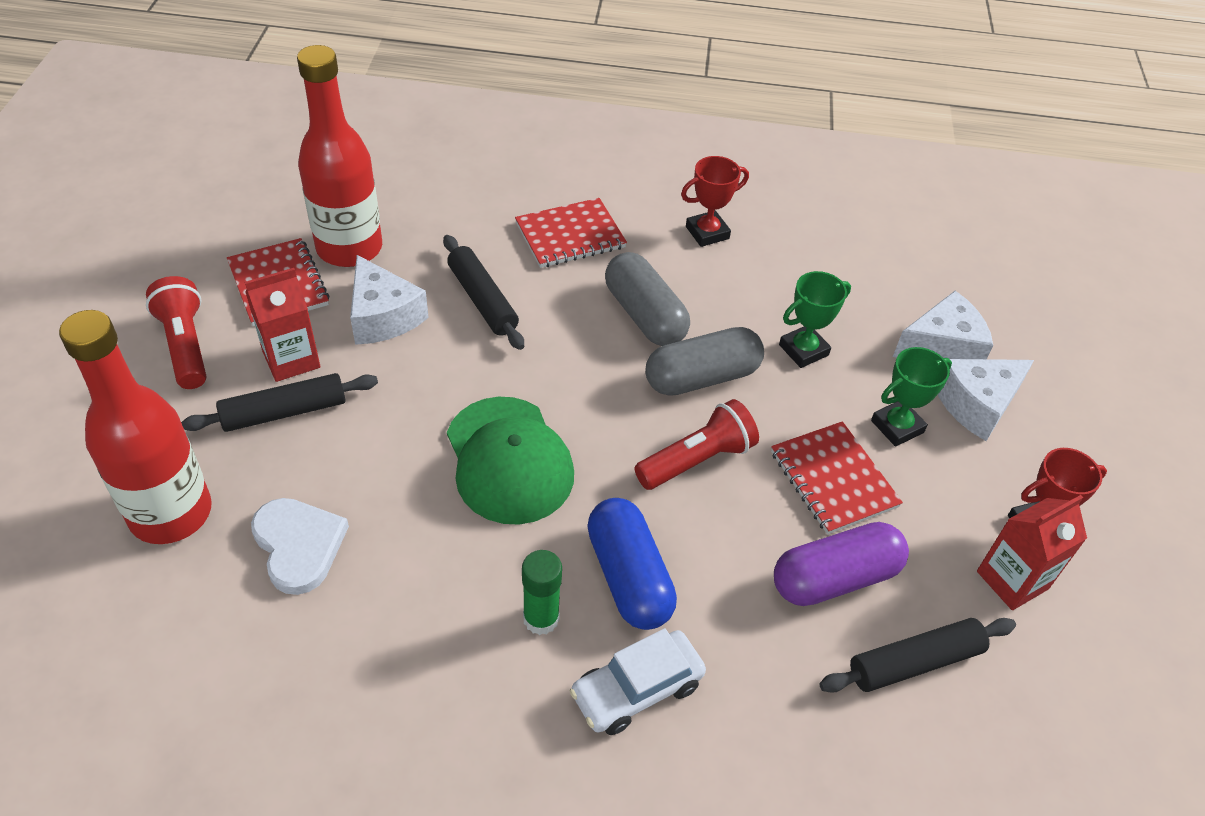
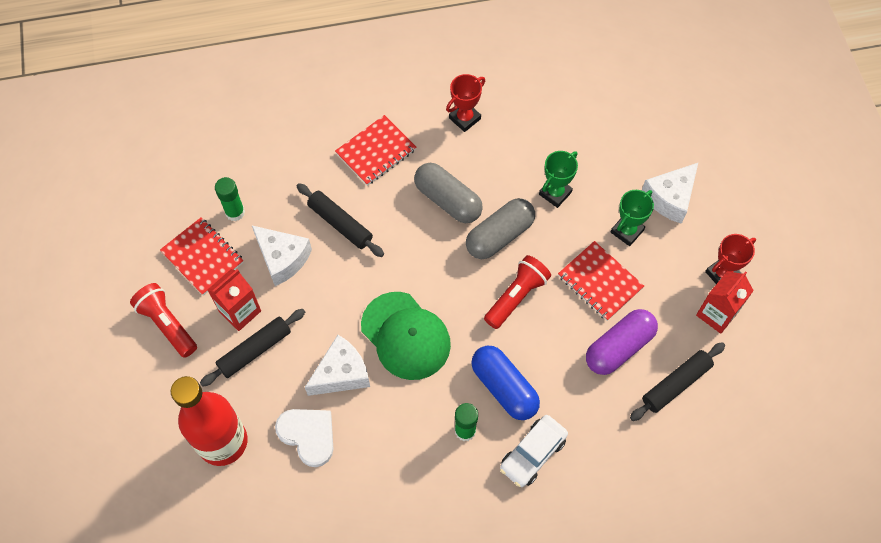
camera: 15 degrees left, 15 degrees up
(349, 248) = (235, 212): red bottle -> green glue stick
(942, 347) = (639, 161): white cheese -> white cheese (341, 373)

